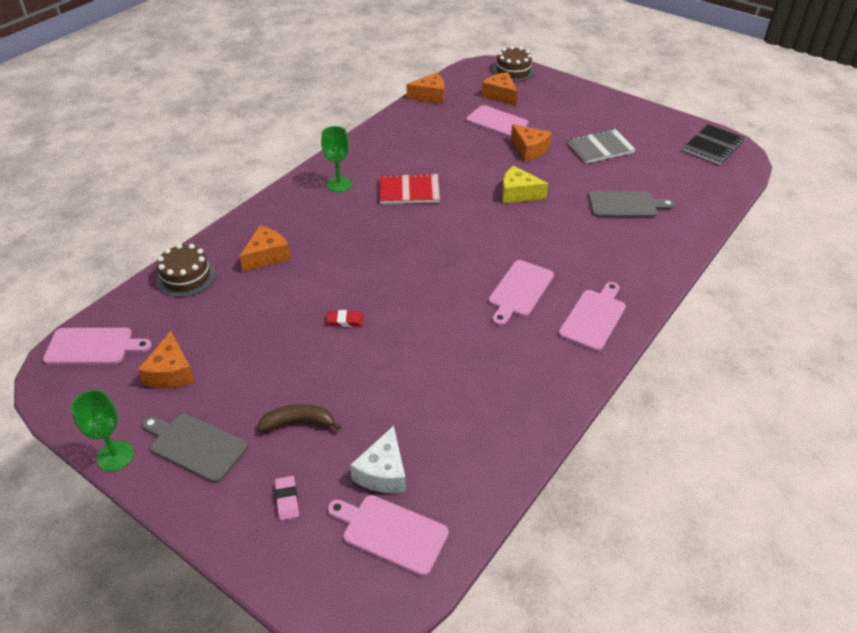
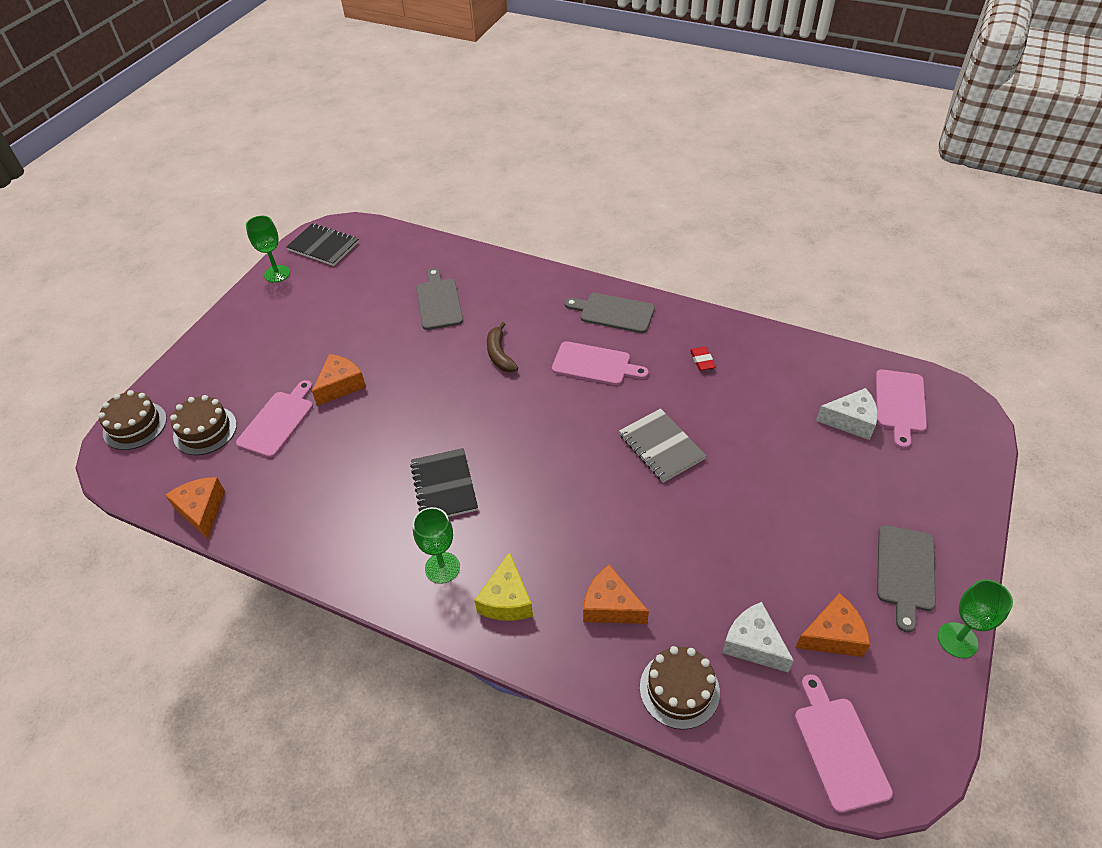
camera: 100 degrees left, 5 degrees up
(193, 323) = (753, 644): none -> white cheese
(287, 500) = (914, 479): pink eraser -> none
(298, 422) = (834, 495): brown banana -> brown banana (499, 354)
(345, 321) = (689, 493): red eraser -> red eraser (702, 360)
(409, 191) = (444, 486): red notebook -> black notebook
(500, 95) = (205, 430): orange cheese -> brown cake
(518, 194) = (433, 385): yellow cheese -> yellow cheese (506, 600)
(594, 318) = (613, 313): pink cutting board -> grey cutting board
(600, 148) = (332, 327): grey notebook -> grey notebook (661, 446)
(673, 123) = (277, 274): none -> green goblet

